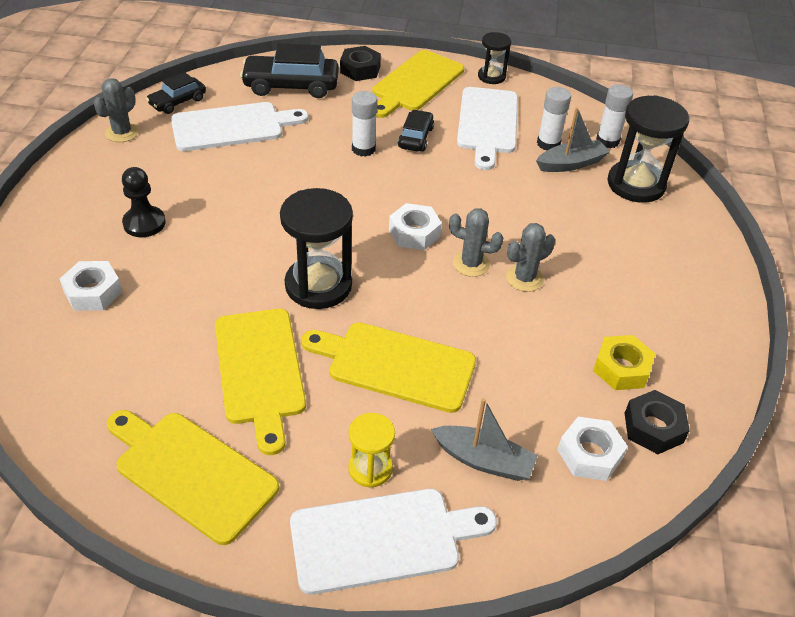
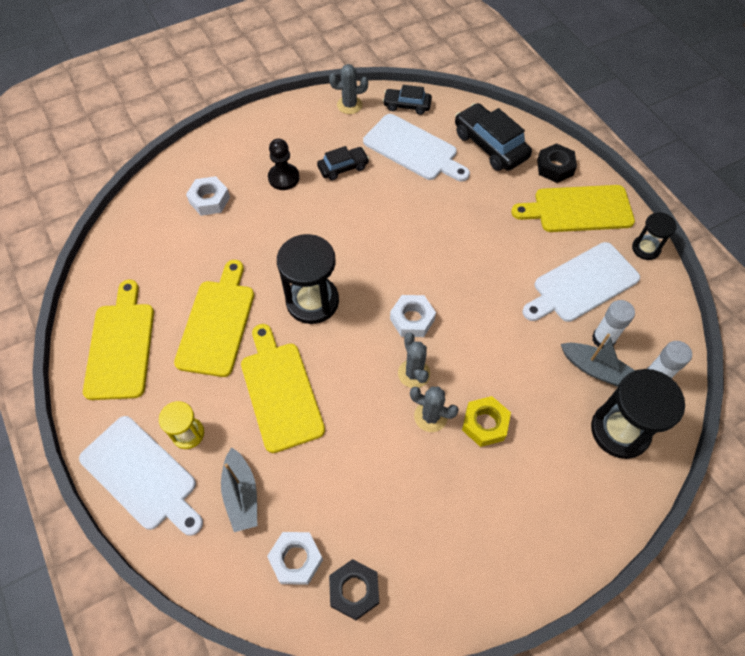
camera: 55 degrees right, 15 degrees up
(260, 371) = (217, 323): yellow cutting board -> yellow cutting board turned 150 degrees clockwise
(363, 149) = (468, 232): white glue stick -> none
(415, 138) = (514, 252): black car -> black car (343, 167)
(621, 368) = (395, 536): yellow nut -> yellow nut (484, 424)

